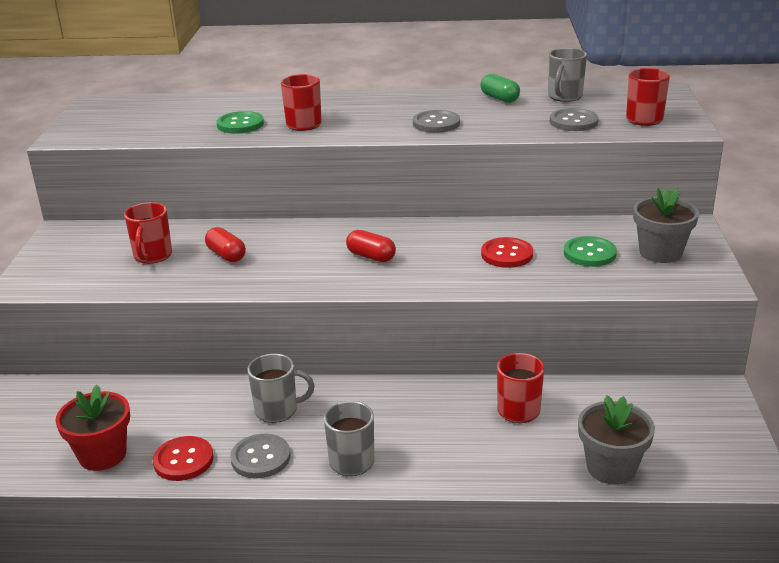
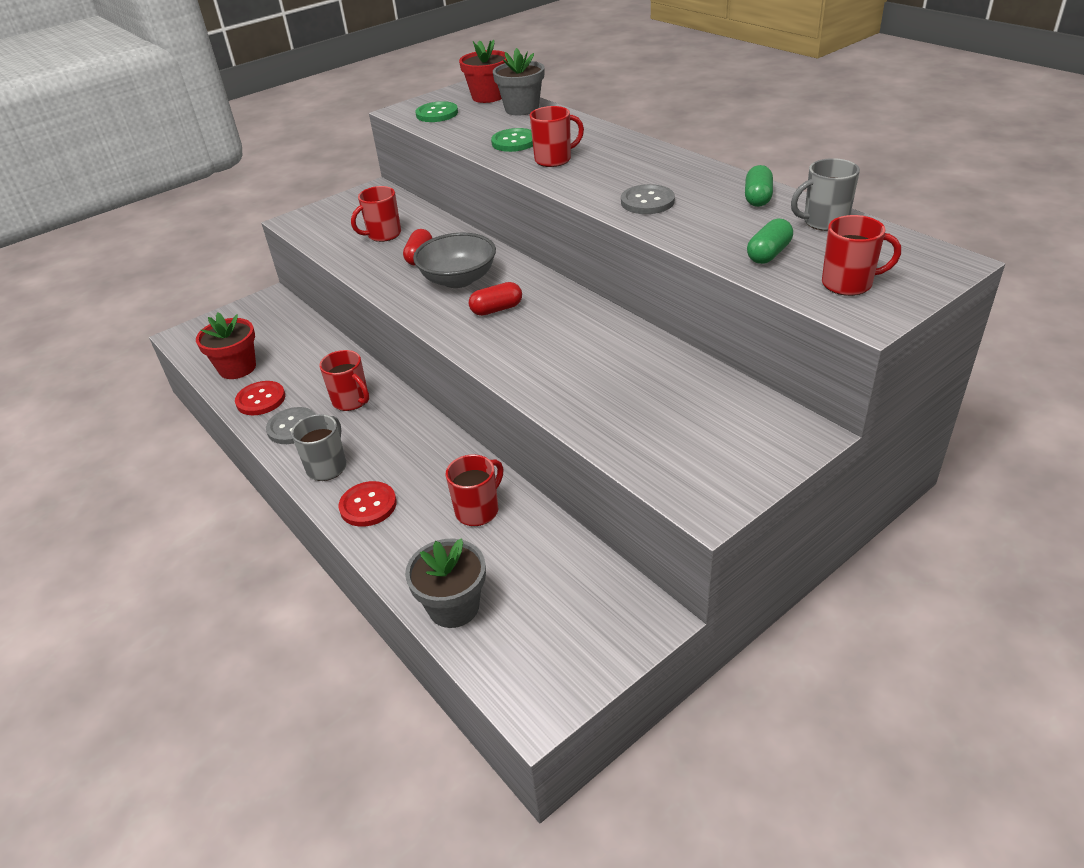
camera: 50 degrees right, 10 degrees up
(132, 105) = (488, 97): none -> red flower pot
(277, 410) = (351, 401): grey mug -> red mug
(296, 254) = (458, 279): none -> grey bowl
(371, 257) = (496, 309): red capsule -> red capsule turned 75 degrees clockwise
(507, 254) = (589, 365): red button -> red button (368, 505)
(573, 122) = (768, 254): grey button -> green capsule
(589, 253) = (655, 405): green button -> green button (437, 114)
(660, 252) = (718, 443): grey flower pot -> grey flower pot (522, 109)

